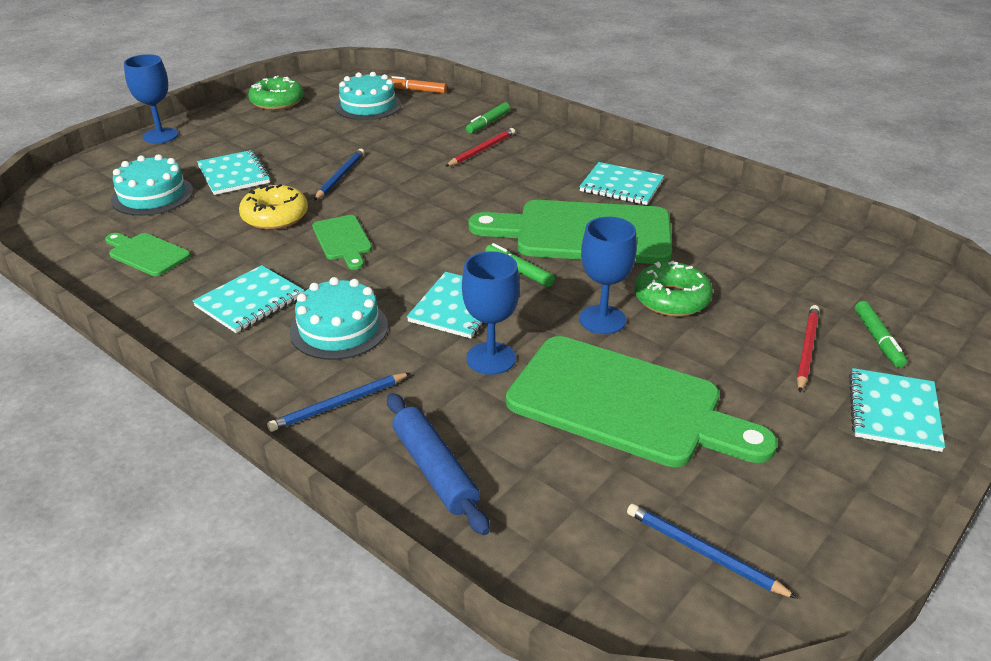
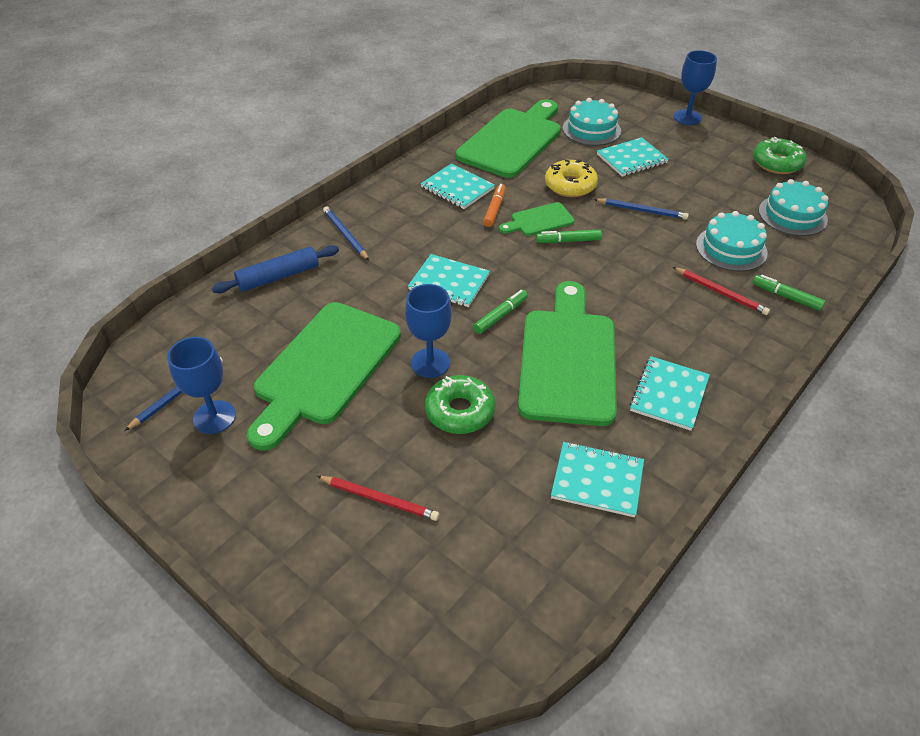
camera: 90 degrees right, 10 degrees up
(146, 254) = (513, 140): green cutting board -> green cutting board, size x2.12
(339, 328) = (424, 228): turquoise cake -> turquoise cake (731, 248)
(417, 90) = (846, 244): orange marker -> orange marker (495, 209)
(491, 358) = (385, 300): blue goblet -> blue goblet (214, 417)
(877, 340) = (389, 563): green marker -> green marker (568, 241)
(893, 412) = (286, 545): turquoise notebook -> turquoise notebook (597, 480)

